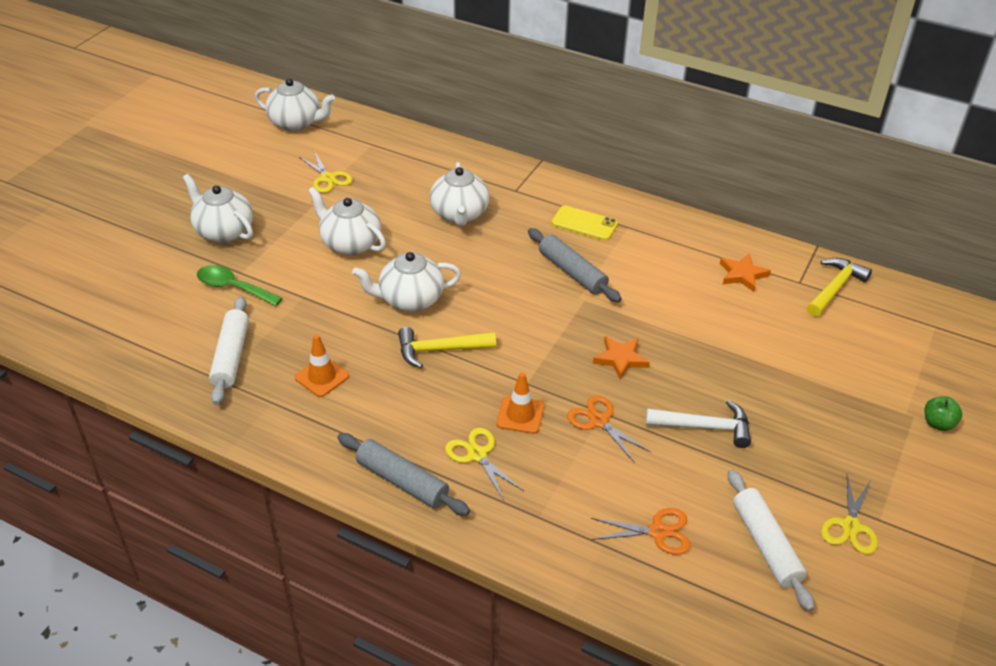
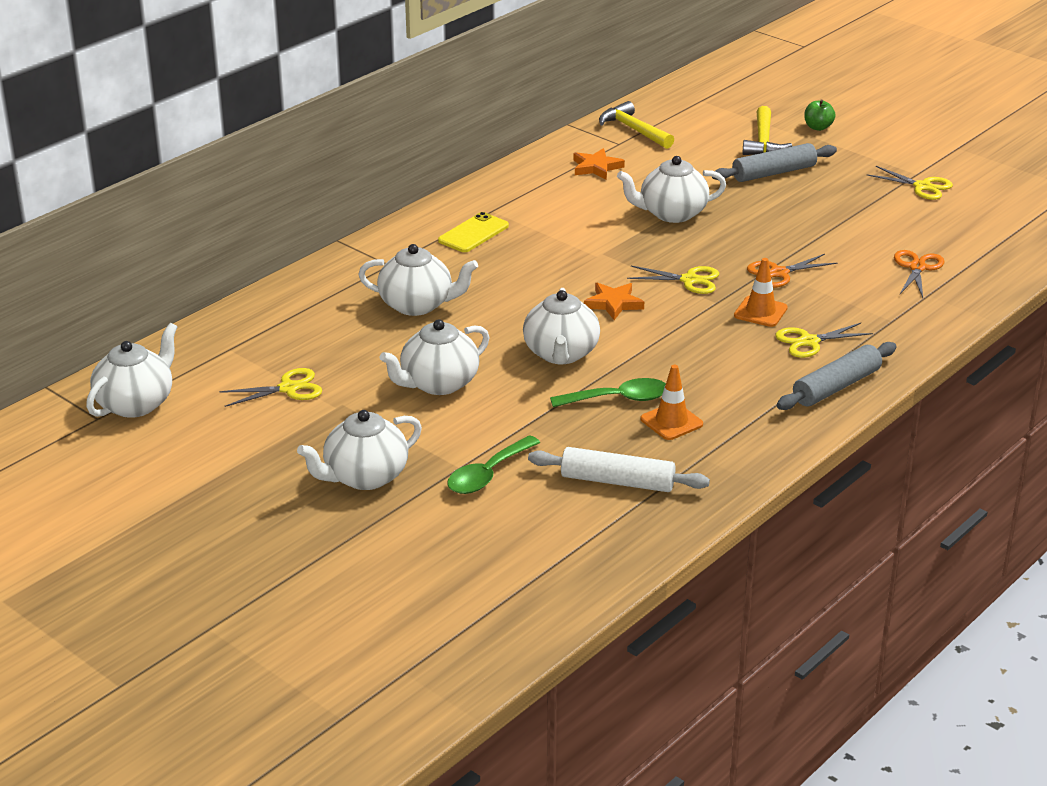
camera: 75 degrees left, 10 degrees down
(349, 341) = (618, 399): none -> green spoon
(439, 350) = (651, 345): yellow hammer -> yellow hammer (763, 141)
(559, 361) = (689, 280): none -> yellow scissors
(572, 272) = (554, 253): grey rolling pin -> grey rolling pin (773, 173)
(620, 359) = (697, 249): orange star -> orange star (613, 303)
(679, 334) = (671, 214): none -> white teapot
(705, 427) = (799, 224): white hammer -> none
(766, 545) = (937, 224): white rolling pin -> none

